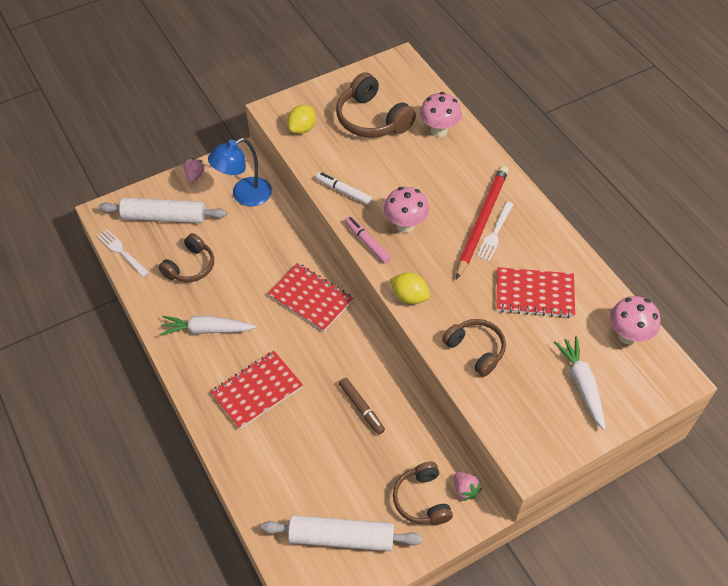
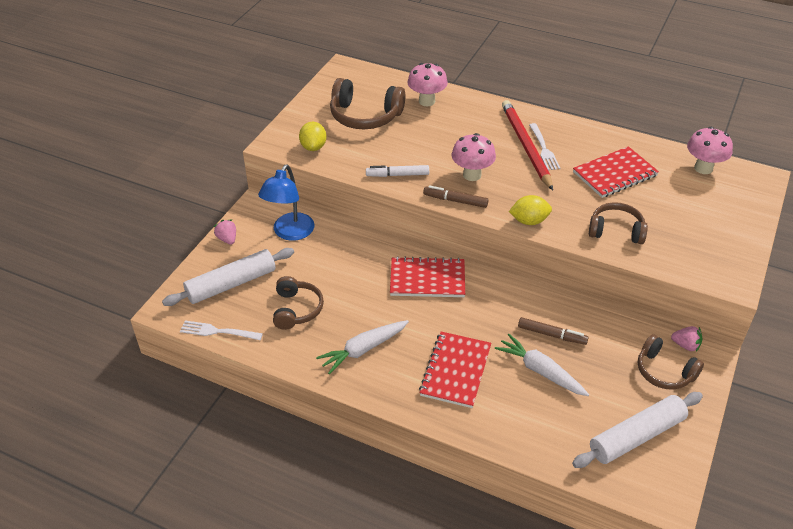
camera: 35 degrees left, 10 degrees down
(367, 243) = (455, 201): pink marker -> brown marker
(582, 385) = (710, 214): white carrot -> white carrot (540, 371)

